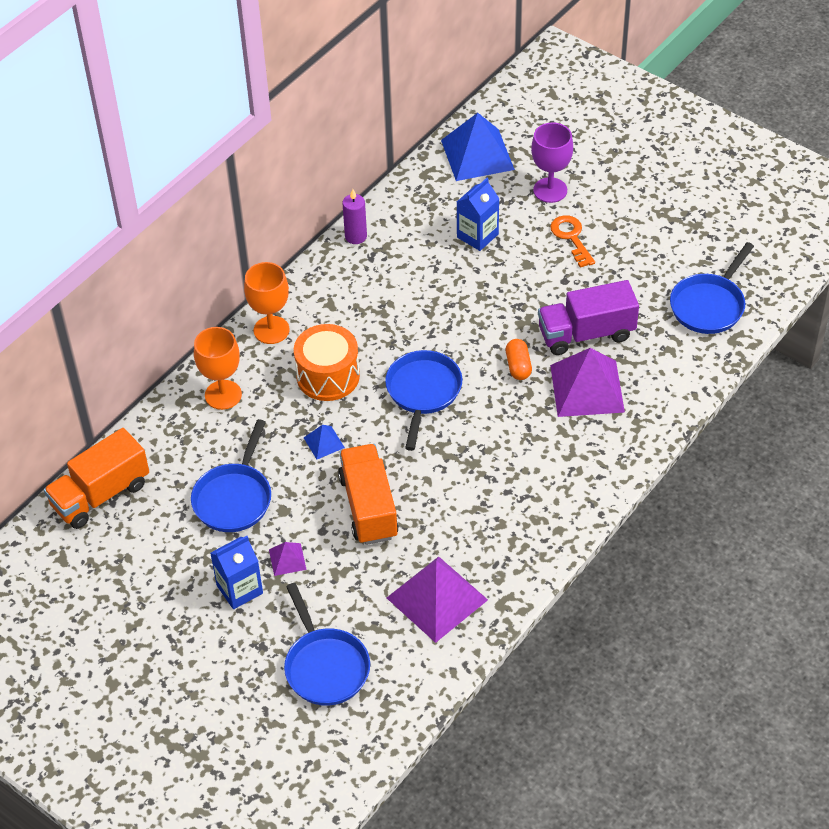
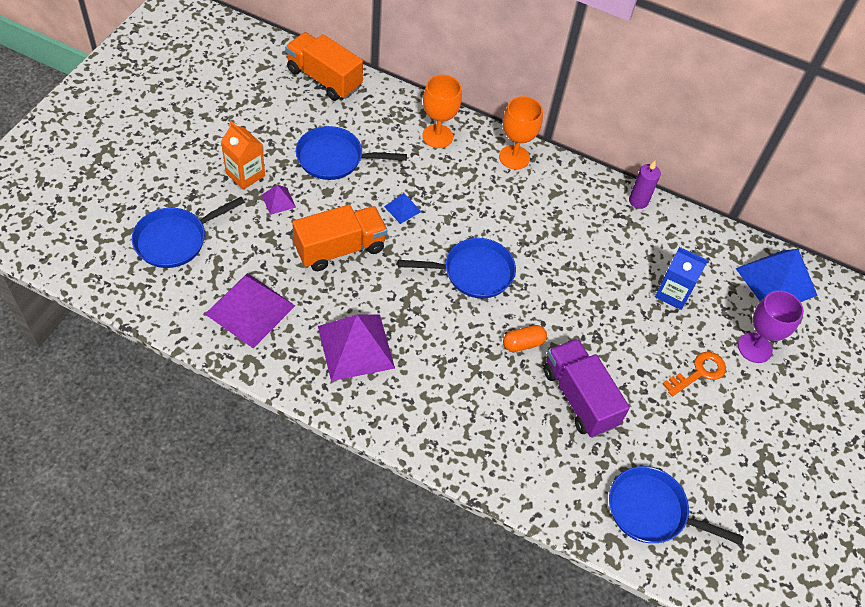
camera: 70 degrees right, 5 degrees up
(239, 589) = (245, 174): blue carton -> orange carton
(328, 376) = (474, 202): orange drum -> none
(587, 388) = (511, 405): purple pyramid -> purple pyramid (356, 347)

